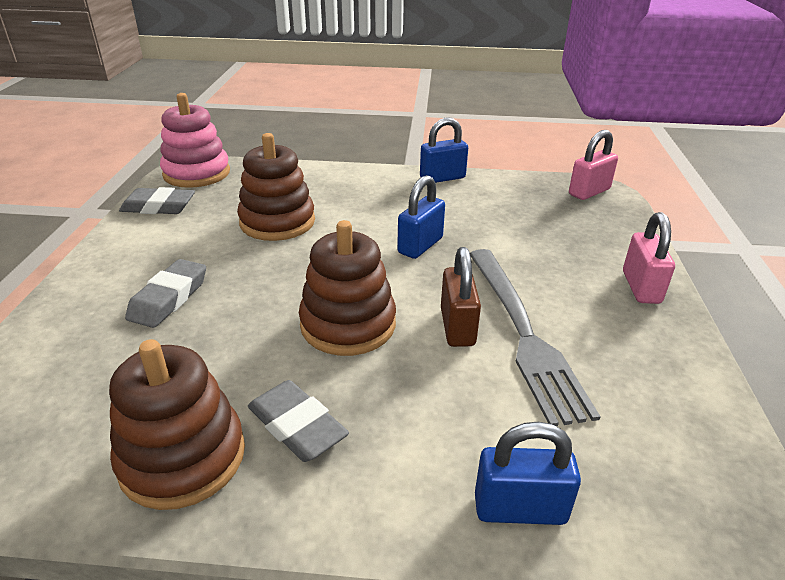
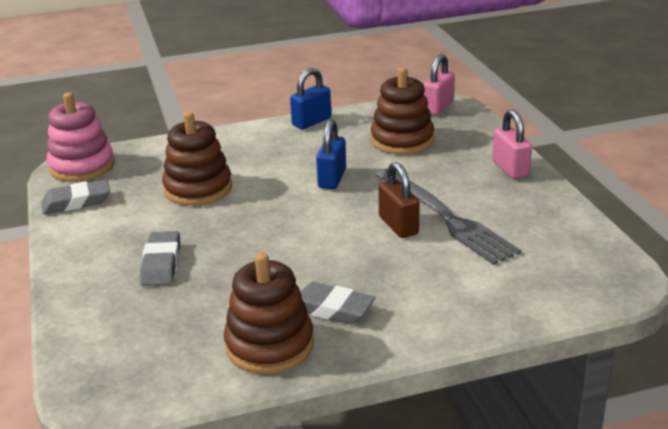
camera: 20 degrees left, 5 degrees down
(348, 324) = (318, 244): brown stacking toy -> brown stacking toy (402, 140)
(520, 509) = (498, 308): blue padlock -> none

